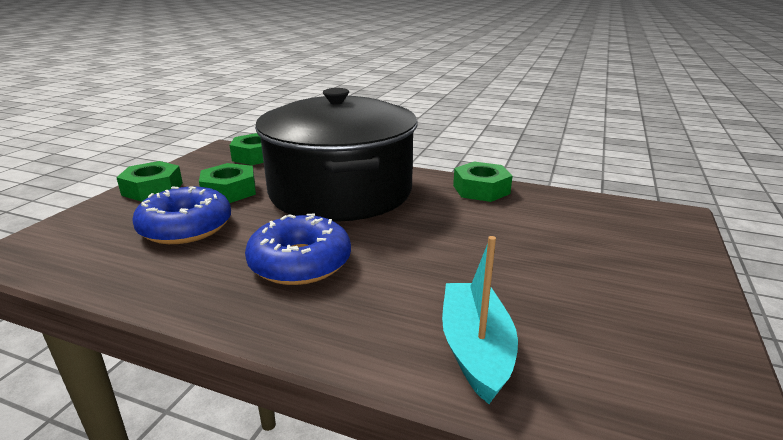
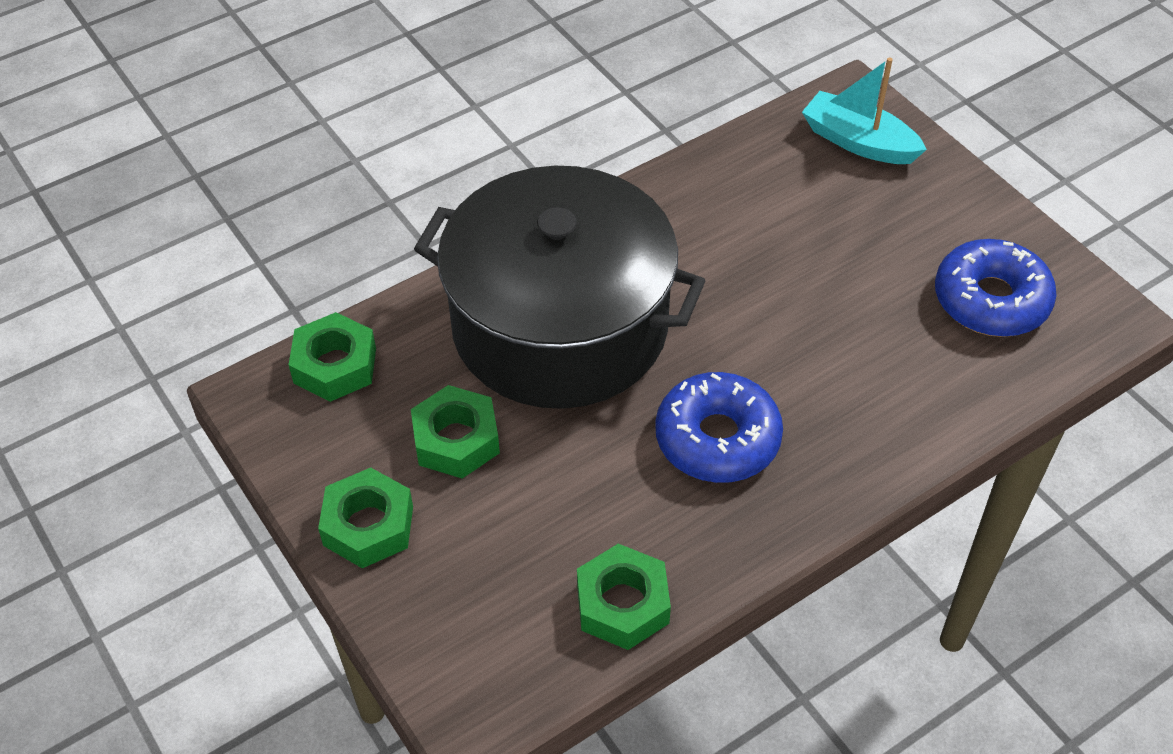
camera: 55 degrees left, 25 degrees up
(186, 227) = (541, 517): blue donut -> blue donut (991, 300)
(476, 349) = (944, 381): turquoise boat -> turquoise boat (858, 142)
(481, 189) = (669, 196): green nut -> green nut (622, 604)

